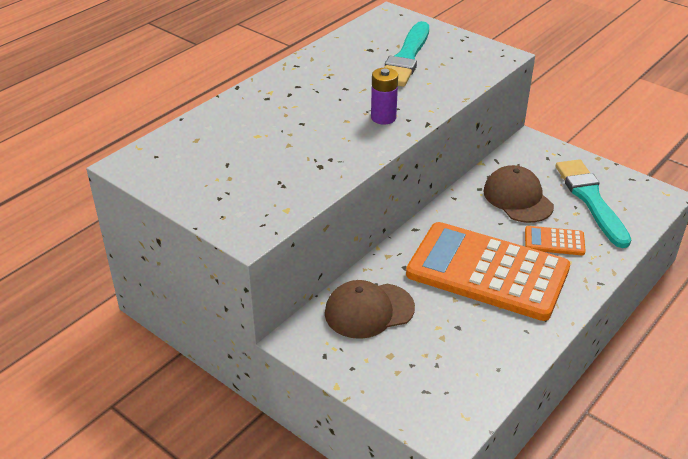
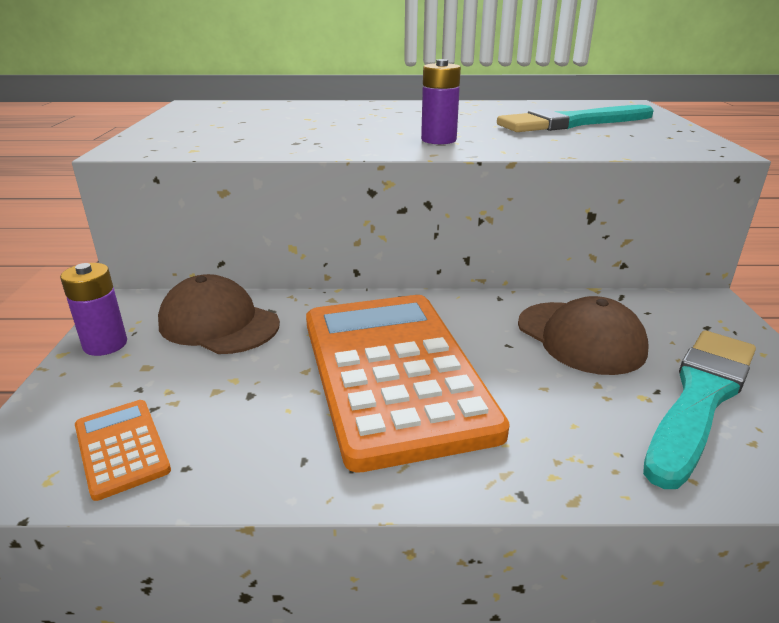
camera: 50 degrees right, 10 degrees down
(345, 364) = (105, 344): none -> purple battery
(517, 198) = (580, 337): brown cap -> brown cap turned 120 degrees clockwise
(554, 241) = (545, 403): orange calculator -> orange calculator (121, 448)

